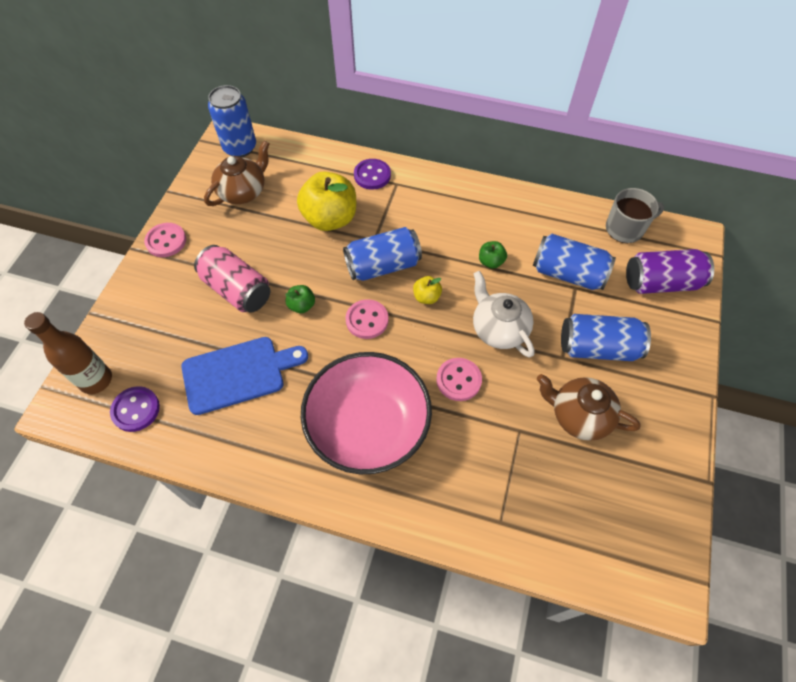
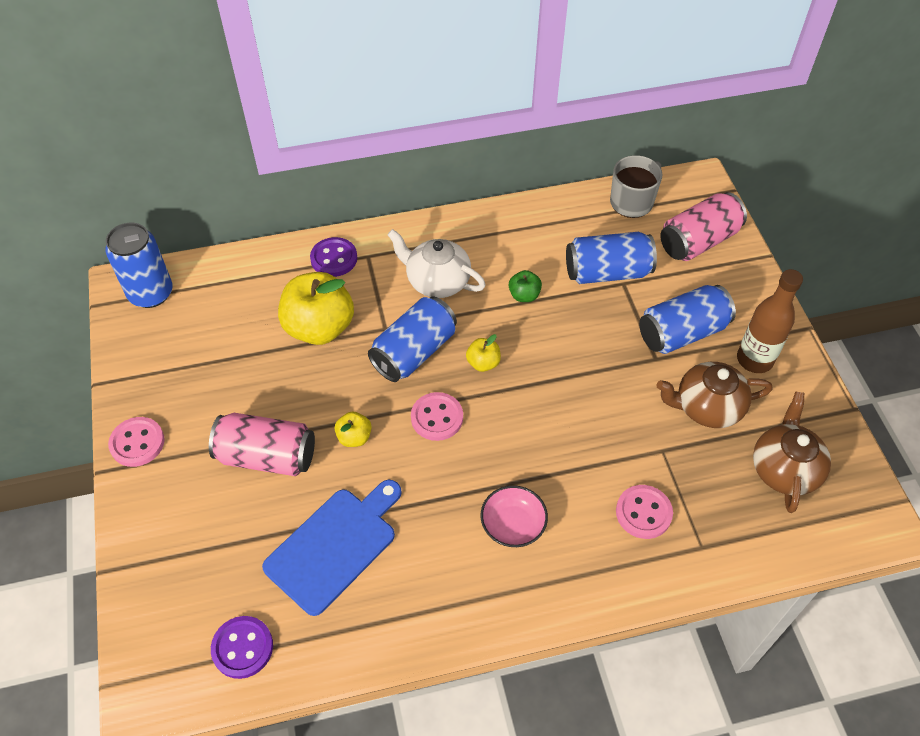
camera: 30 degrees left, 5 degrees down
(96, 380) = (168, 642): brown bottle -> brown bottle (754, 360)
(243, 191) = (192, 342): brown teapot -> brown teapot (784, 468)
(302, 305) = (354, 437): green apple -> yellow apple
(368, 425) = (513, 525): pink bowl -> pink bowl, size x0.45
(458, 380) = (572, 431): pink button -> pink button (643, 513)
(498, 329) = (577, 360): white teapot -> white teapot (437, 281)
(660, 283) = (698, 241): purple can -> pink can

